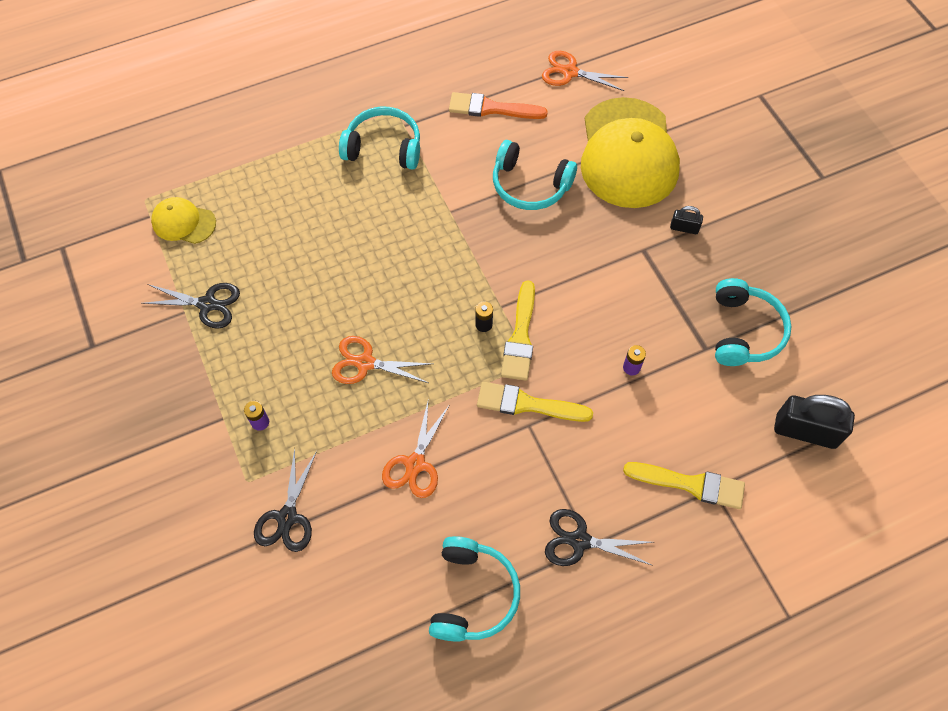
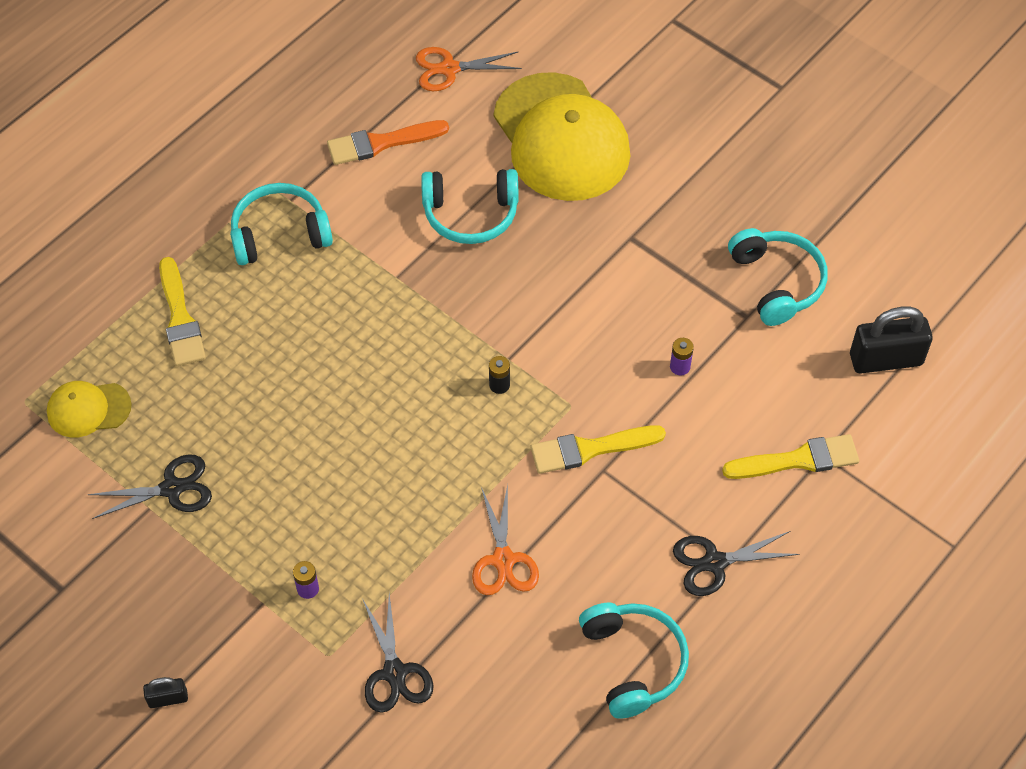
camera: 25 degrees left, 5 degrees down
(365, 363) = (391, 478): orange scissors -> none
(520, 336) = (546, 382): yellow brush -> yellow brush (180, 318)
(684, 228) = (662, 197): black padlock -> black padlock (168, 698)

